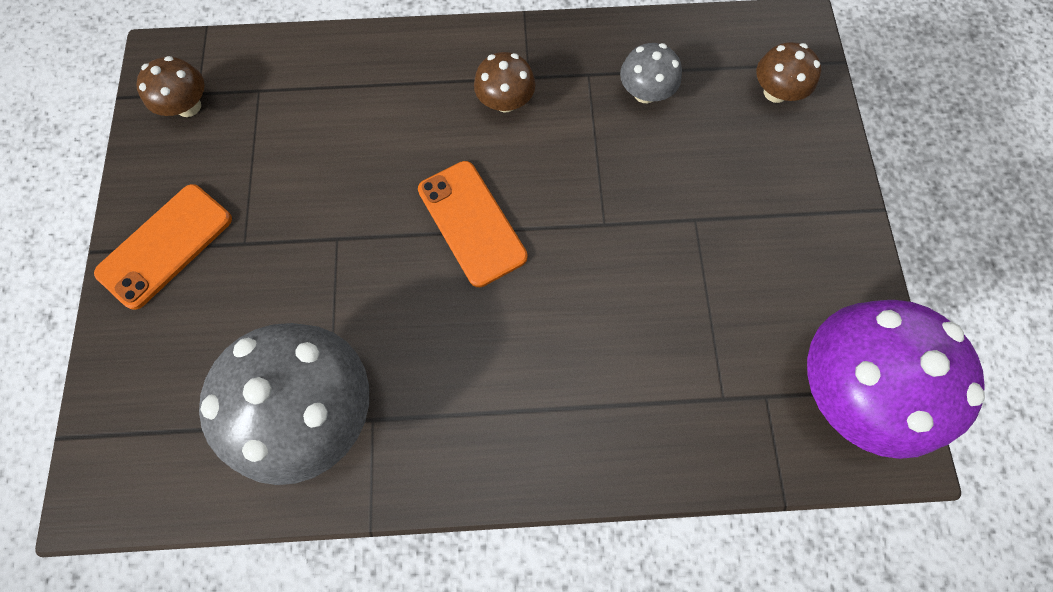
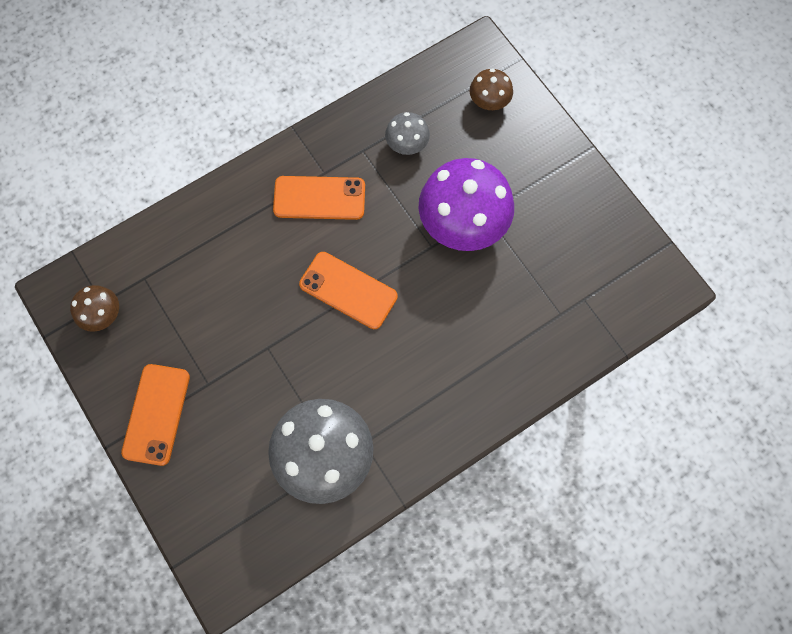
camera: 30 degrees left, 0 degrees up
(505, 101) = (319, 198): brown mushroom -> orange phone
(848, 387) = (626, 268): purple mushroom -> purple mushroom (463, 224)

